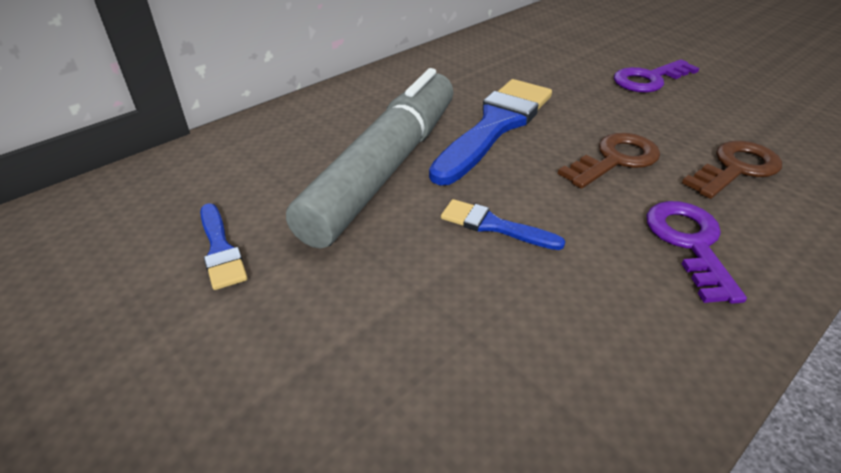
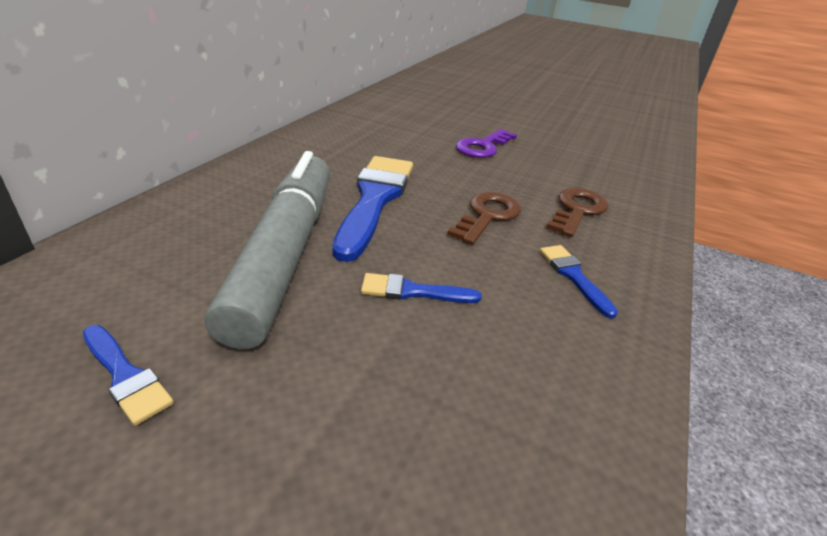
camera: 25 degrees left, 5 degrees down
(689, 243) = (574, 276): purple key -> blue brush

